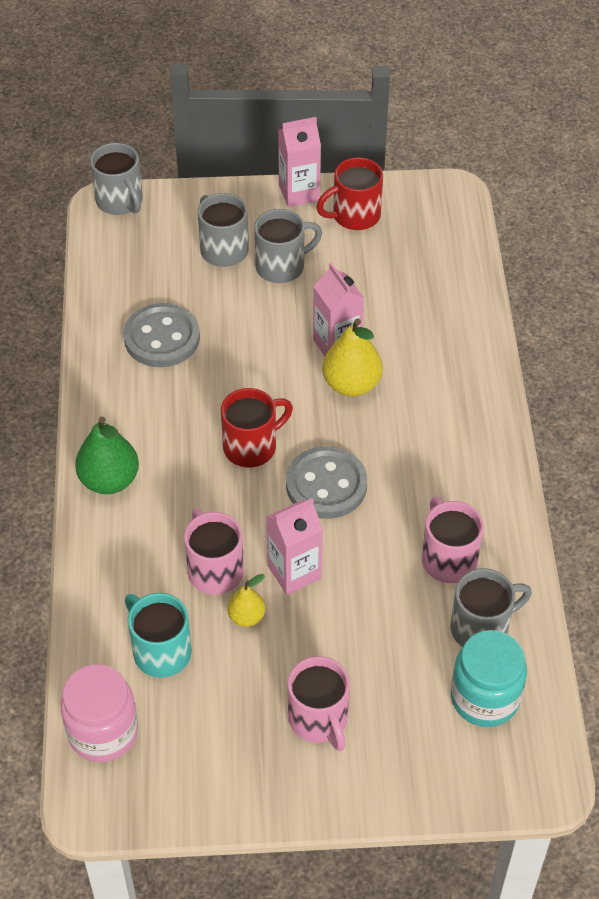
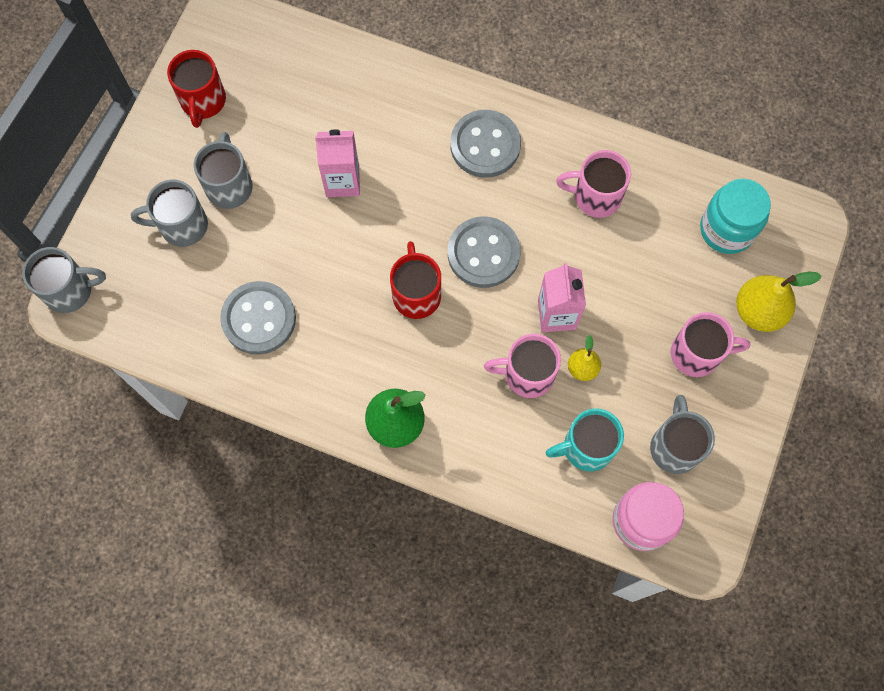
camera: 65 degrees left, 20 degrees up
(299, 193) = (149, 134): pink carton -> none
(351, 384) = (390, 188): yellow pear -> yellow pear (758, 311)
(446, 442) = (485, 145): none -> grey button
(481, 628) = (667, 203): grey mug -> grey mug (674, 446)

